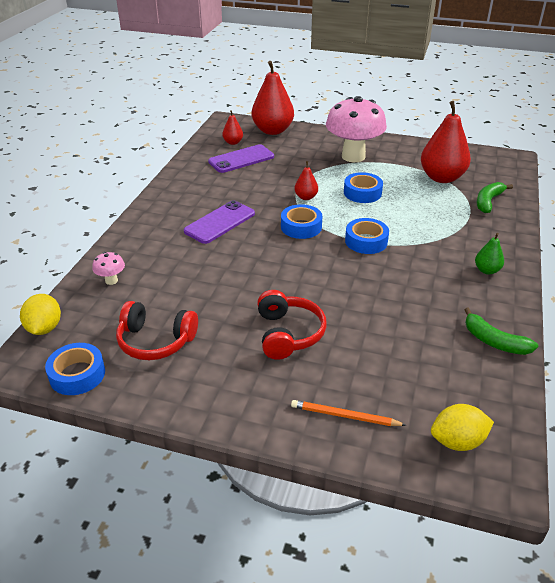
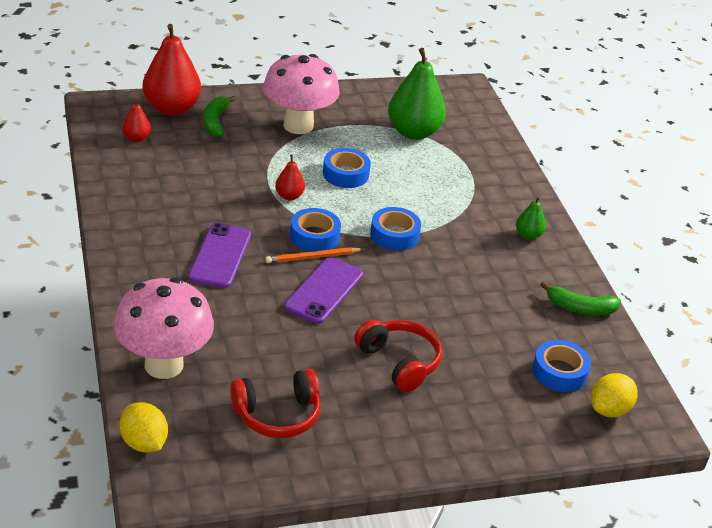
camera: 35 degrees left, 0 degrees up
(77, 374) = (230, 476): blue tape -> blue tape (559, 372)
(111, 280) = (164, 365): pink mushroom -> pink mushroom, size x2.48
(241, 159) = (169, 161): purple phone -> purple phone (324, 291)
(344, 416) = (508, 422): orange pencil -> orange pencil (312, 257)
(442, 178) = (413, 132): red pear -> green pear
(488, 201) = (478, 152): green banana -> green banana (215, 122)

